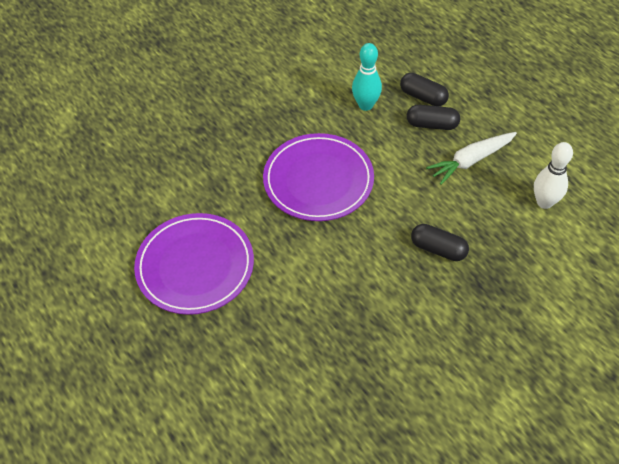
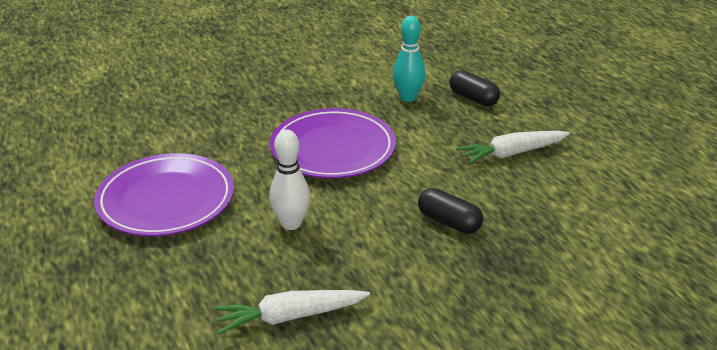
camera: 10 degrees right, 20 degrees down
(341, 372) = (290, 317): none -> white carrot
(432, 125) = (476, 120): black capsule -> none
(544, 202) = (589, 198): white bowling pin -> white bowling pin (291, 223)

